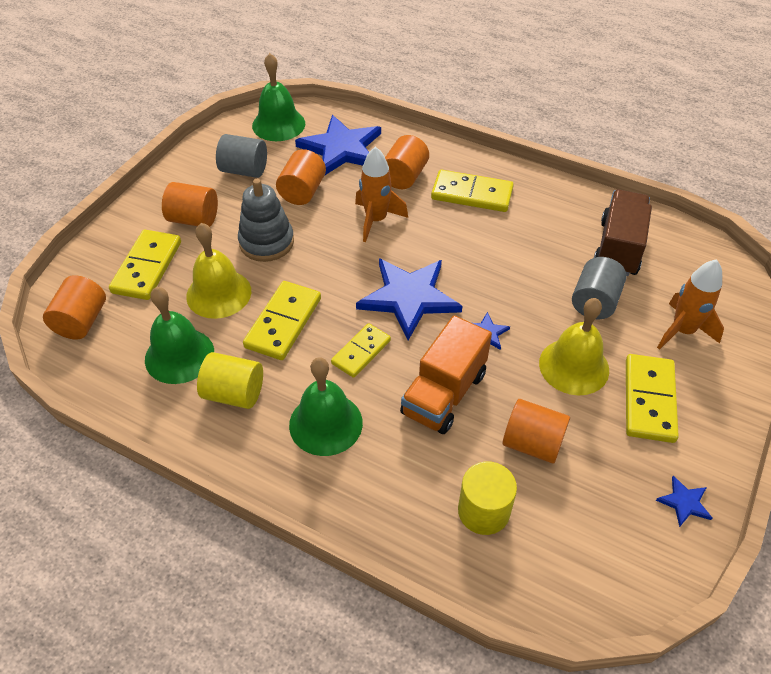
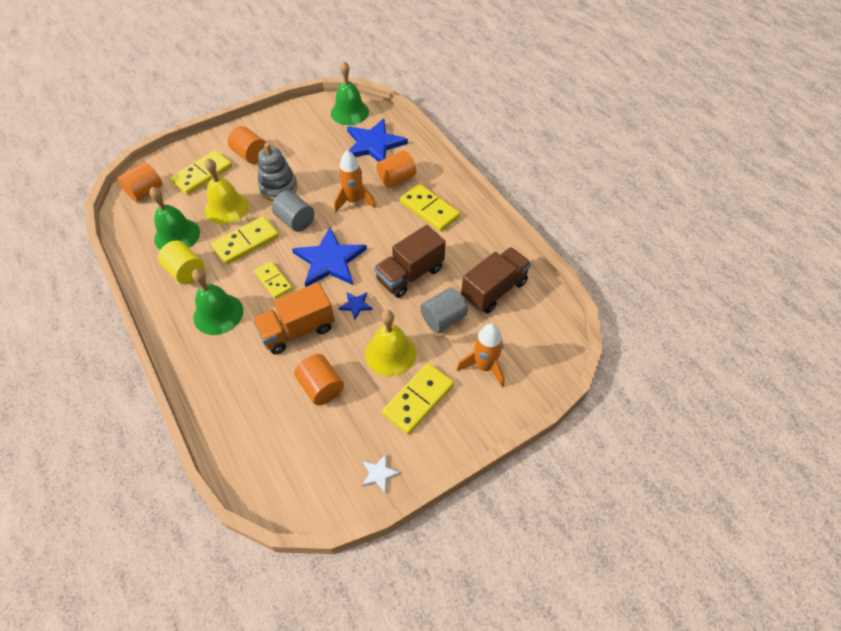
camera: 30 degrees right, 5 degrees up
(244, 170) = (304, 135): grey cylinder -> grey cylinder (295, 221)
(302, 191) = (326, 163): orange cylinder -> none
(361, 352) = (273, 281): yellow domino -> yellow domino turned 75 degrees clockwise
(483, 511) = (258, 411): yellow cylinder -> none
(515, 272) = (410, 274): none -> brown truck
(684, 502) = (379, 474): blue star -> white star

